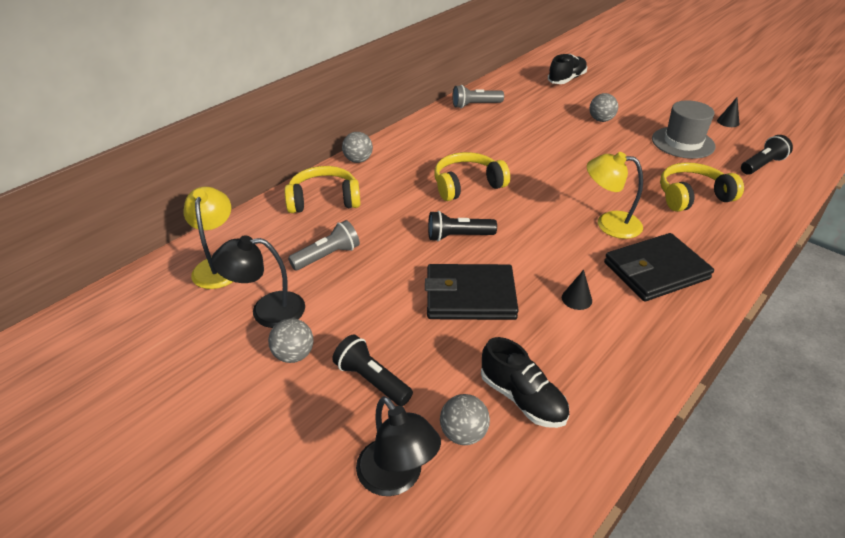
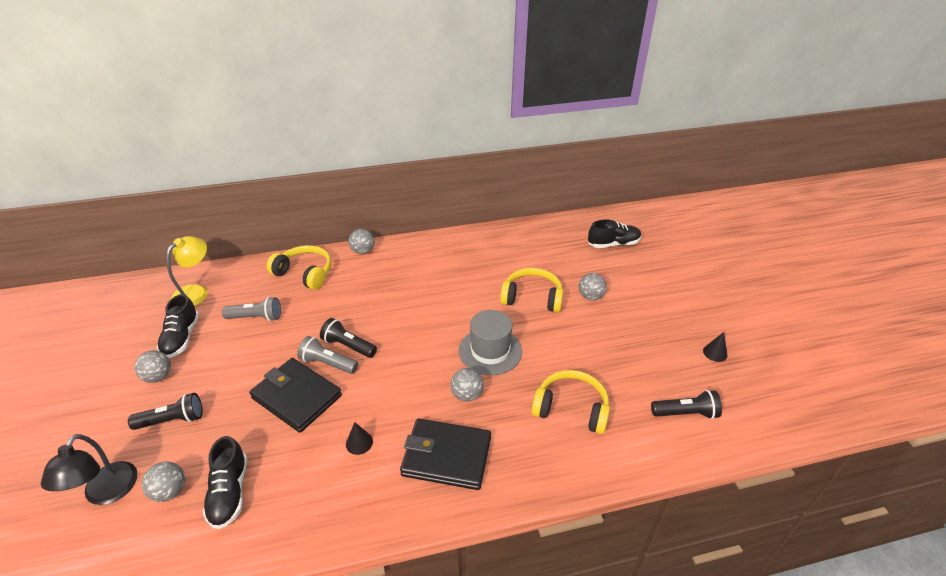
camera: 35 degrees right, 0 degrees up
(267, 310) = (181, 338): black lamp -> black shoe
(372, 380) = (172, 420): black flashlight -> black flashlight turned 90 degrees clockwise
(467, 185) = (407, 307): yellow headphones -> yellow headphones (532, 297)
(475, 105) = (503, 238): grey flashlight -> grey flashlight (328, 363)
(609, 223) = (467, 395): yellow lamp -> grey ball
(683, 143) = (637, 353): grey hat -> grey hat (490, 351)

